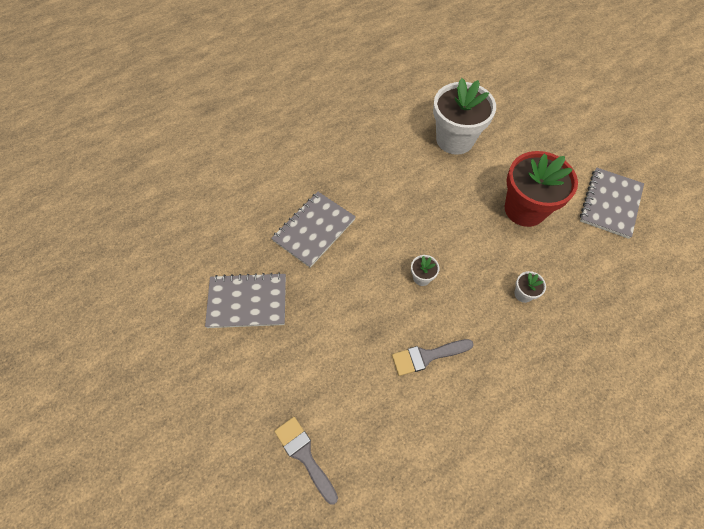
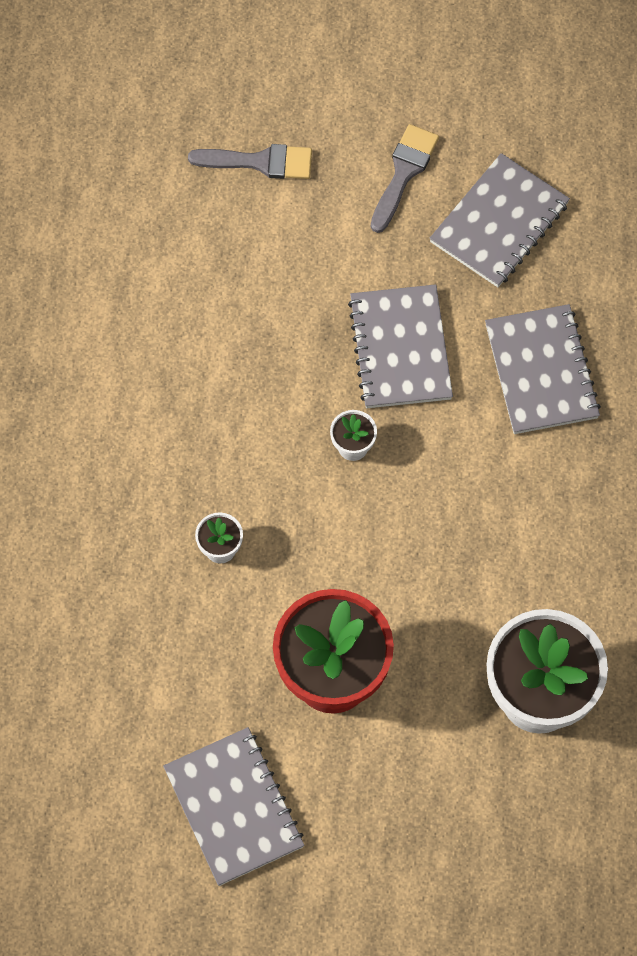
camera: 130 degrees right, 5 degrees up
(355, 295) = (400, 349): none -> grey notebook
(427, 356) = (249, 366): grey brush -> grey brush (404, 173)

